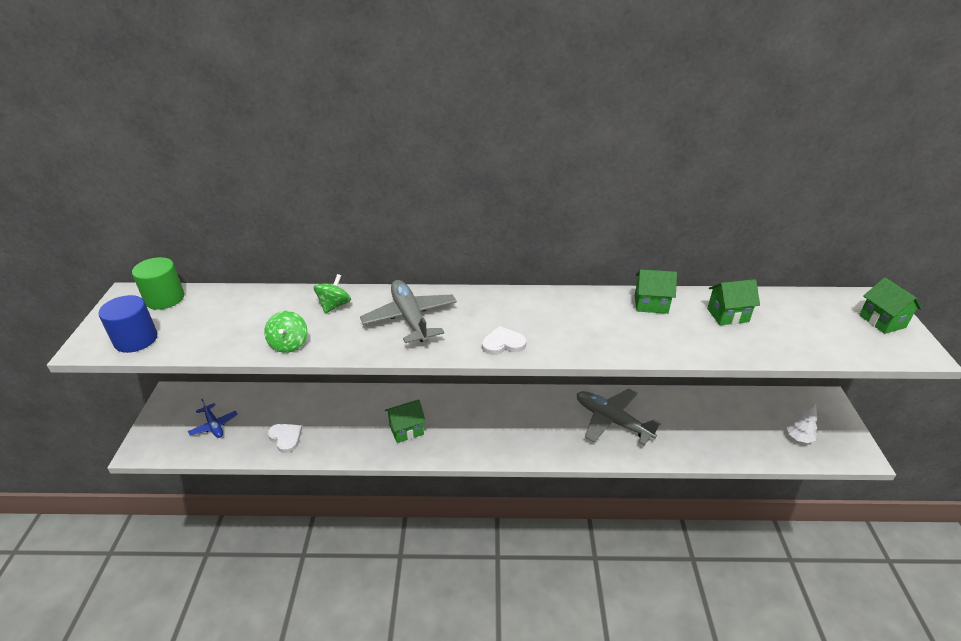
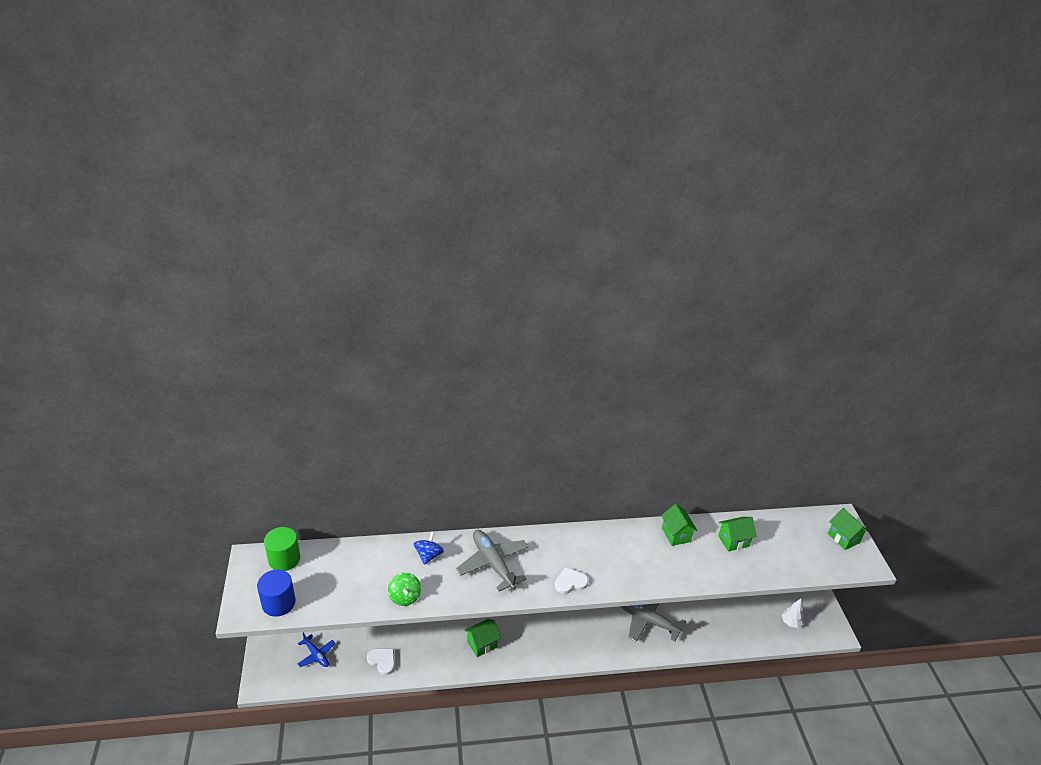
camera: 10 degrees left, 0 degrees up
(334, 305) = (429, 555): green spinning top -> blue spinning top
(651, 304) = (676, 535): green house -> green house turned 75 degrees clockwise

